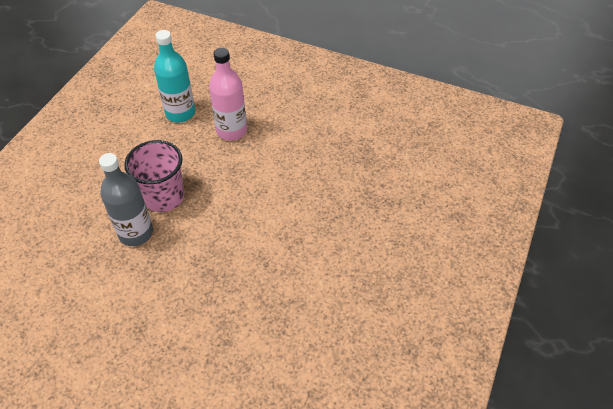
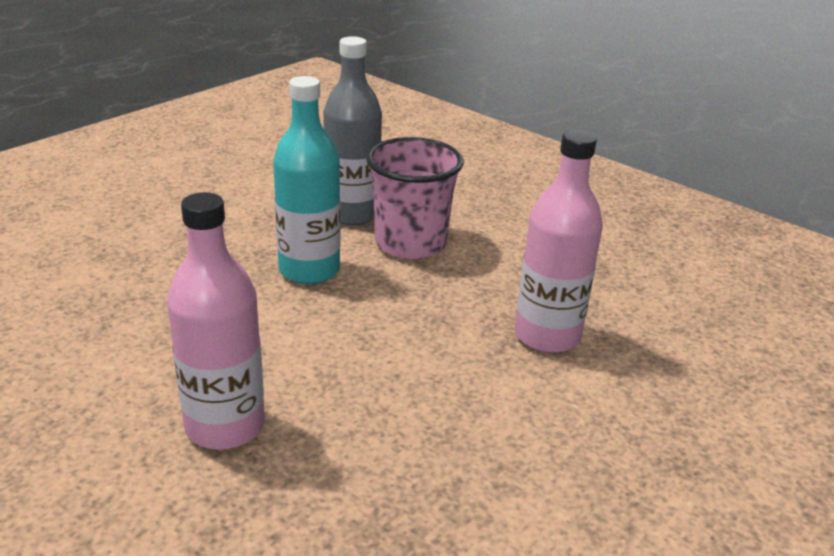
camera: 105 degrees right, 20 degrees down
(180, 113) = (613, 285): turquoise bottle -> turquoise bottle (309, 270)
(338, 220) = (225, 426): none -> pink bottle

